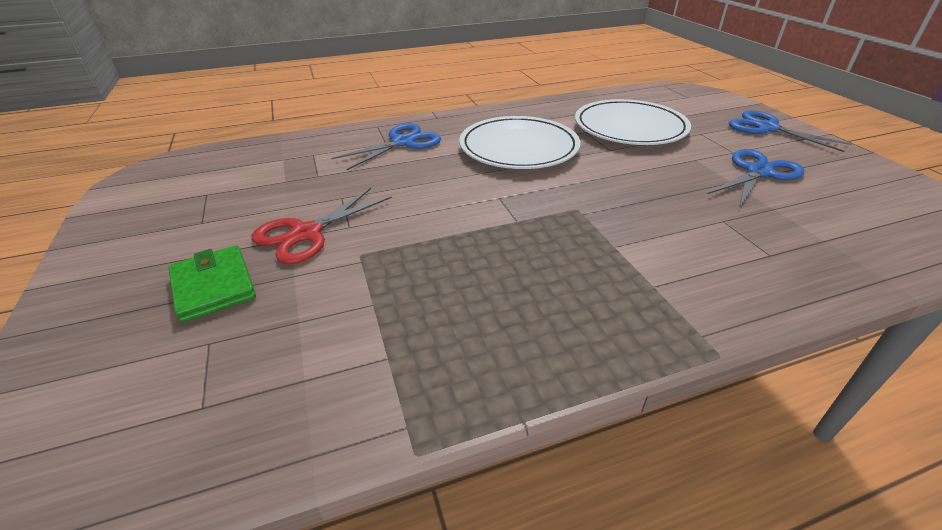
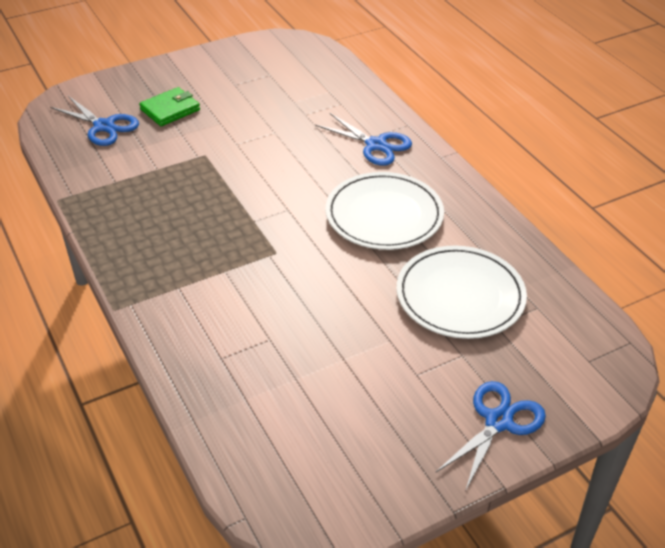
camera: 80 degrees right, 5 degrees up
(306, 233) = (226, 128): red scissors -> none
(758, 172) = (369, 384): blue scissors -> blue scissors (103, 126)

